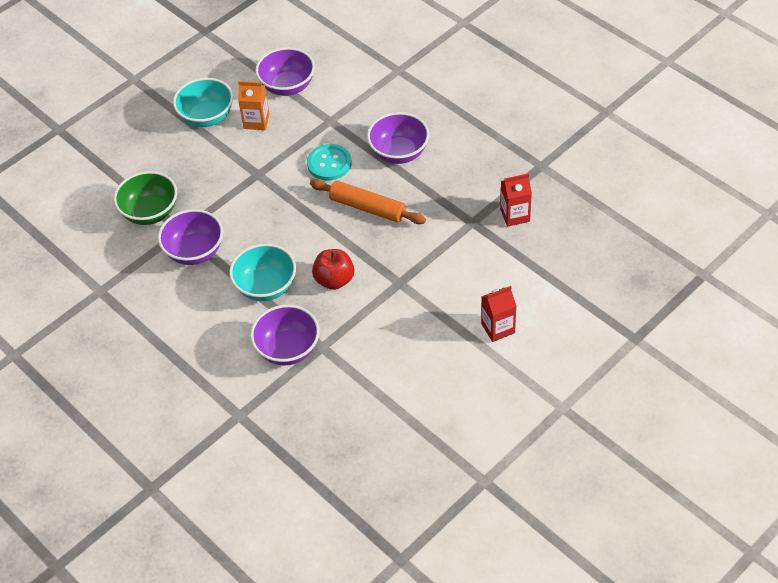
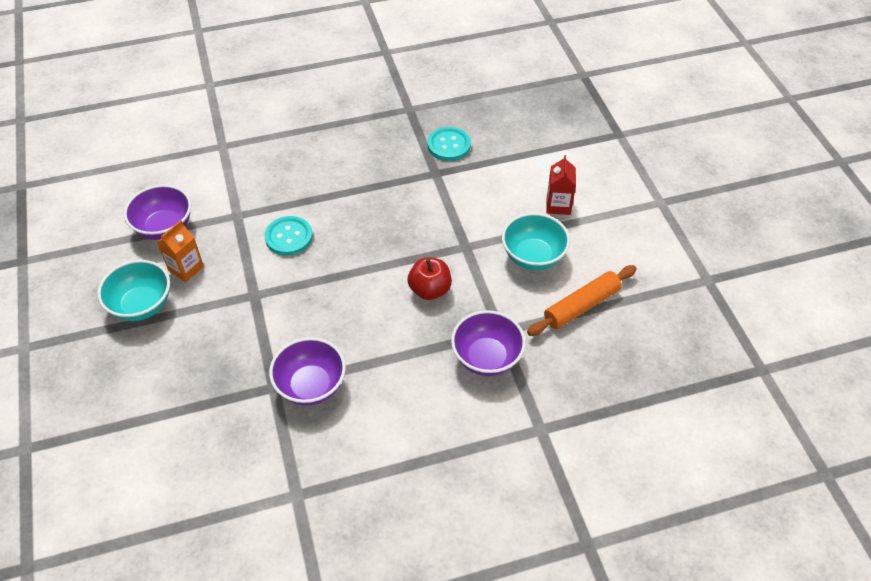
camera: 65 degrees left, 0 degrees up
(150, 212) = (227, 405): green bowl -> none
(266, 287) = (400, 345): turquoise bowl -> turquoise bowl (533, 256)
(367, 208) = (364, 232): orange rolling pin -> orange rolling pin (581, 306)
(399, 153) = (319, 185): purple bowl -> none
(515, 215) = (449, 145): red carton -> turquoise button

